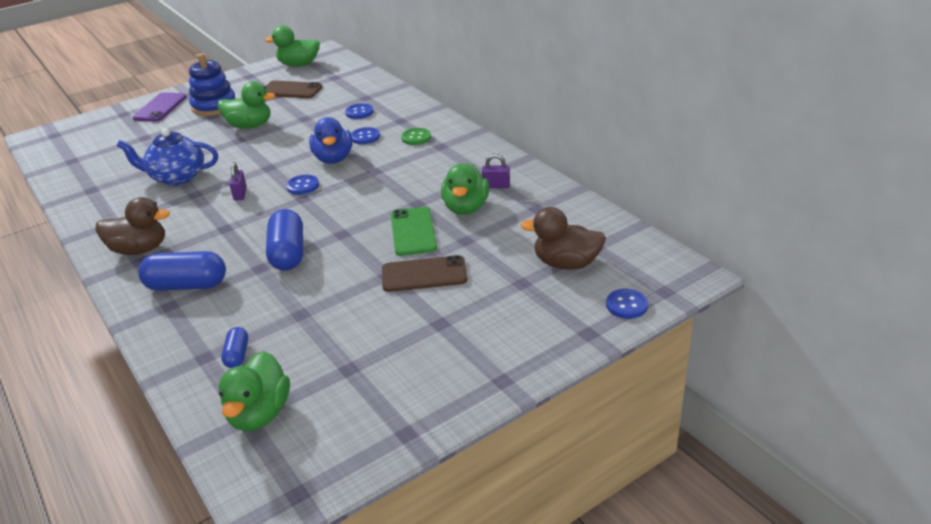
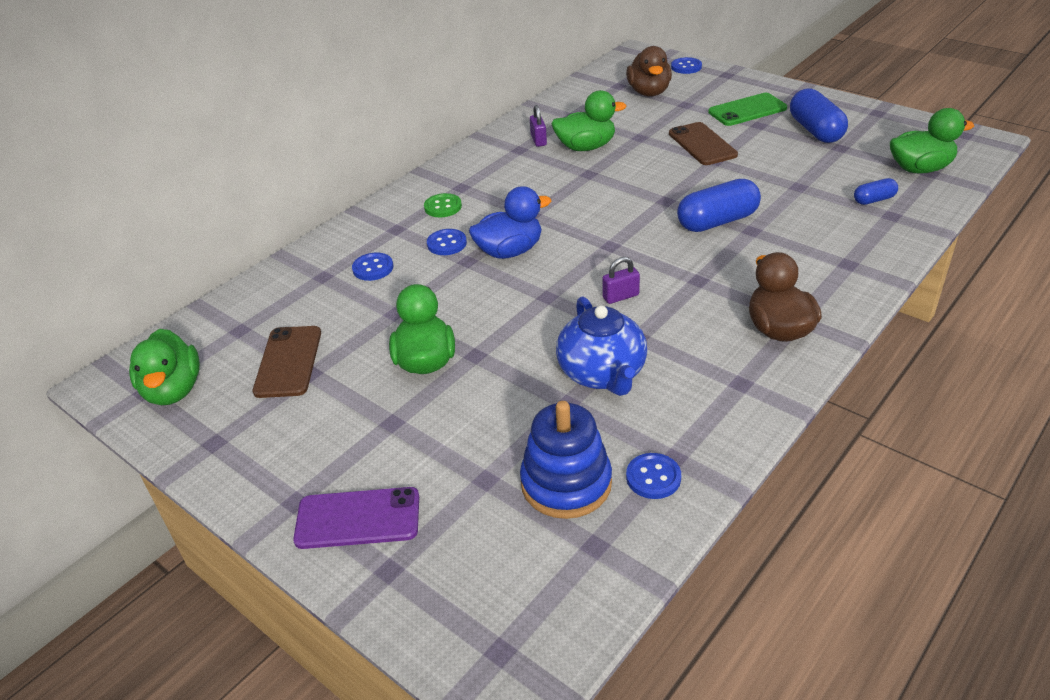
camera: 105 degrees left, 5 degrees up
(187, 285) = (811, 265): blue capsule -> blue capsule (815, 131)
(214, 106) = (352, 436): blue stacking toy -> blue stacking toy (566, 483)
(303, 186) = (583, 254): blue button -> blue button (653, 477)
(413, 231) = (640, 164): green phone -> green phone (747, 110)

